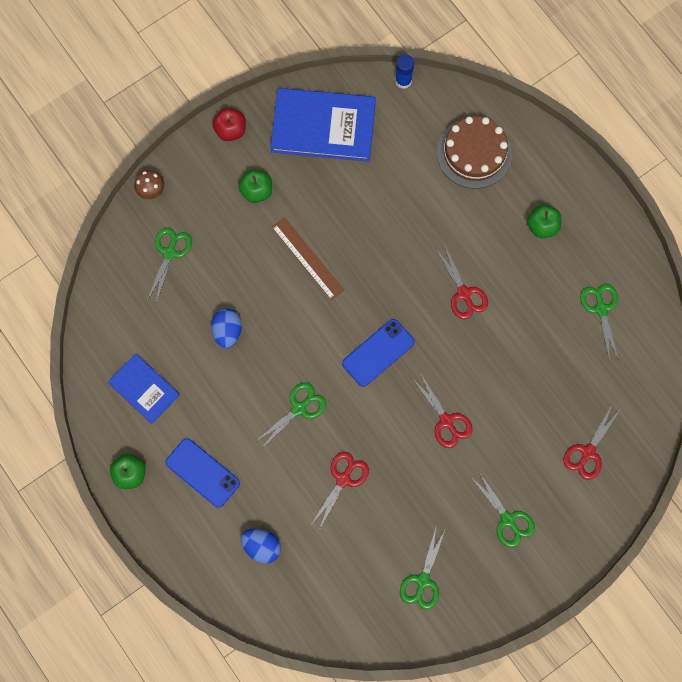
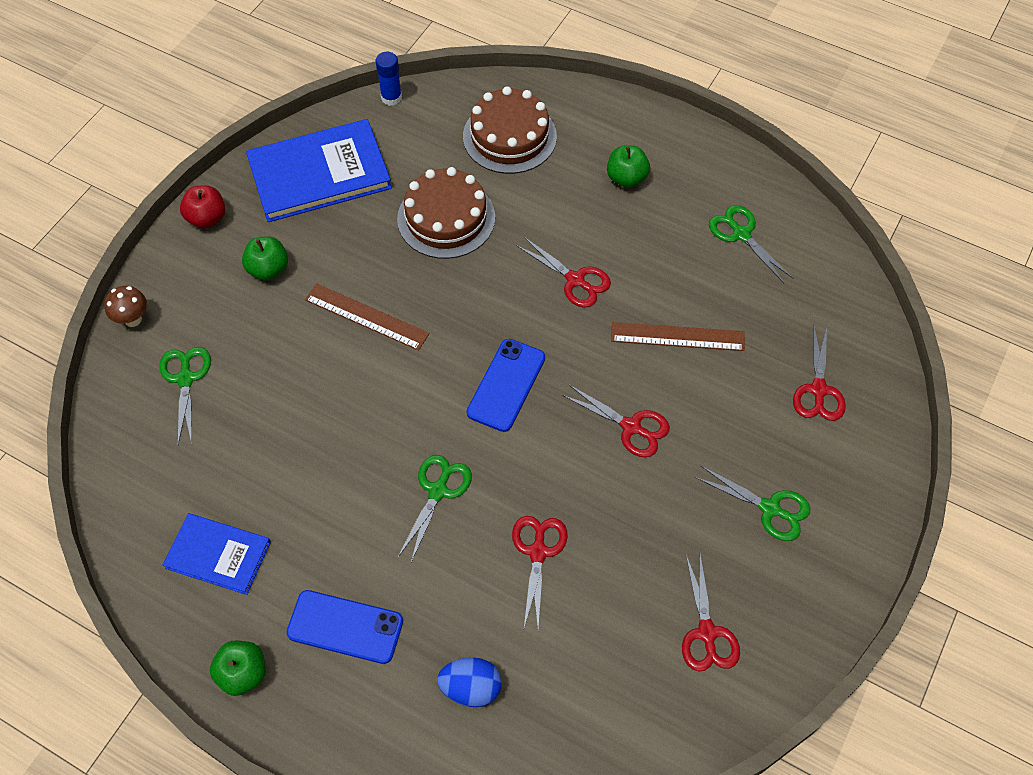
camera: 25 degrees left, 15 degrees down
(227, 331) = (302, 439): blue egg -> none
(396, 203) = (446, 218): none -> brown cake
(423, 581) = (707, 633): green scissors -> red scissors
(512, 369) = (677, 336): none -> brown ruler

